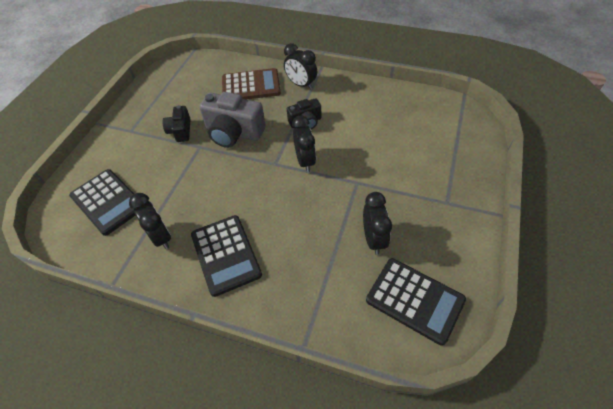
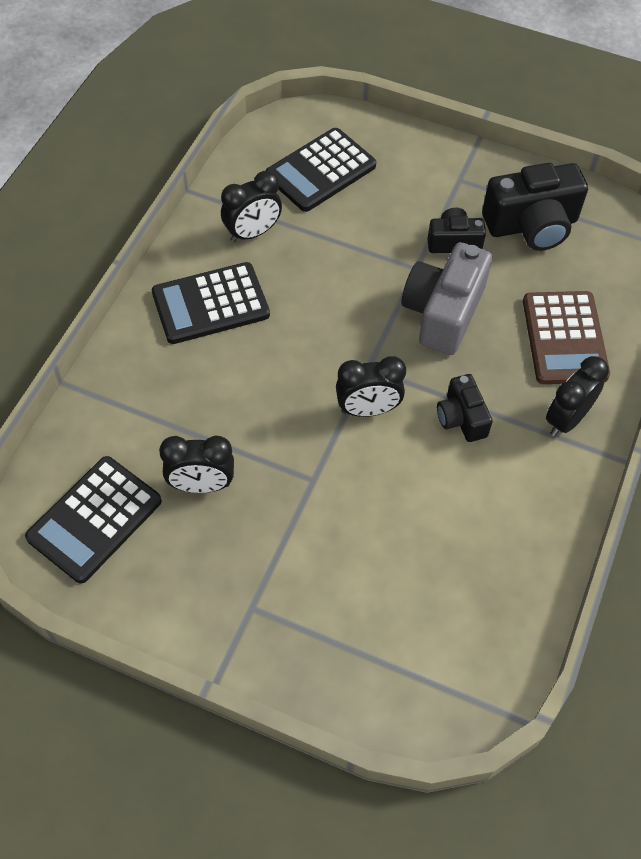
camera: 90 degrees right, 5 degrees up
(171, 99) = (532, 225): none -> black camera

